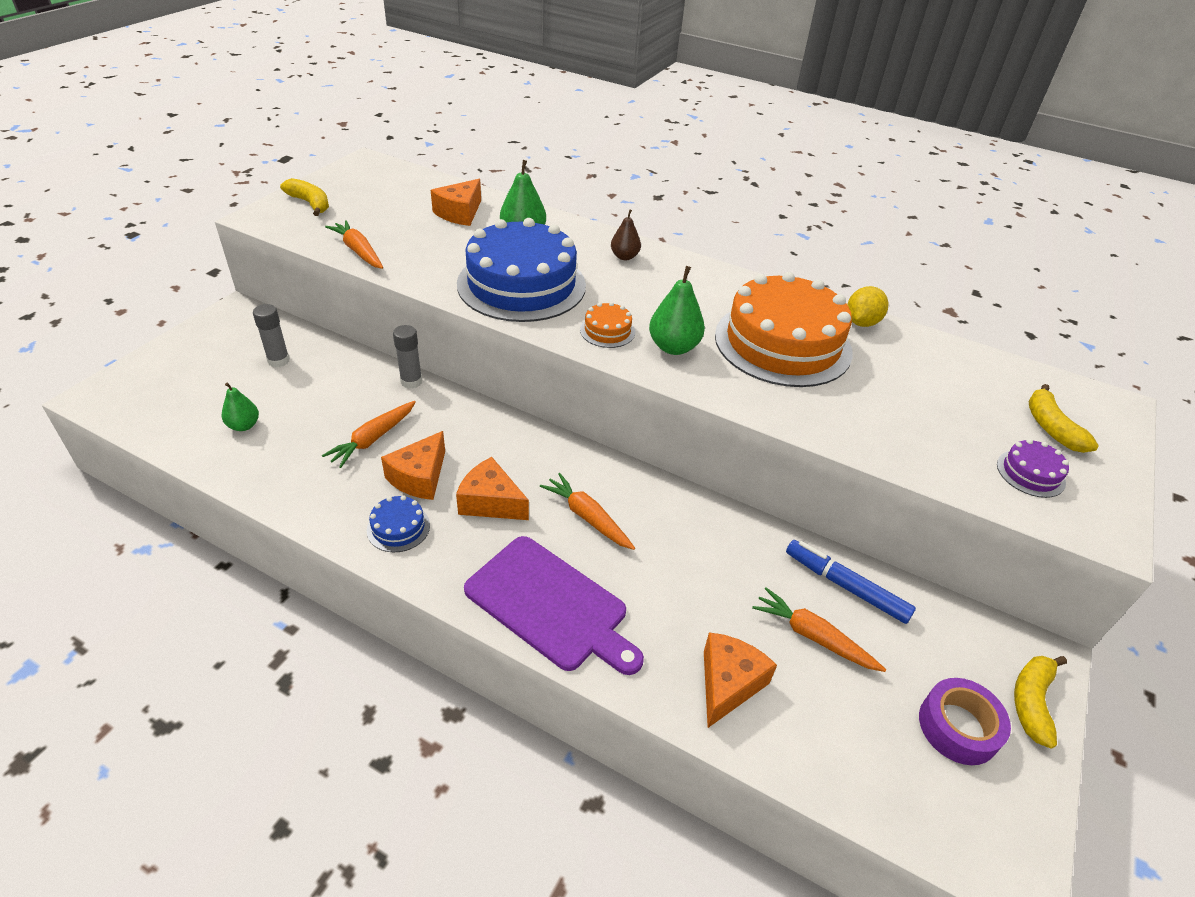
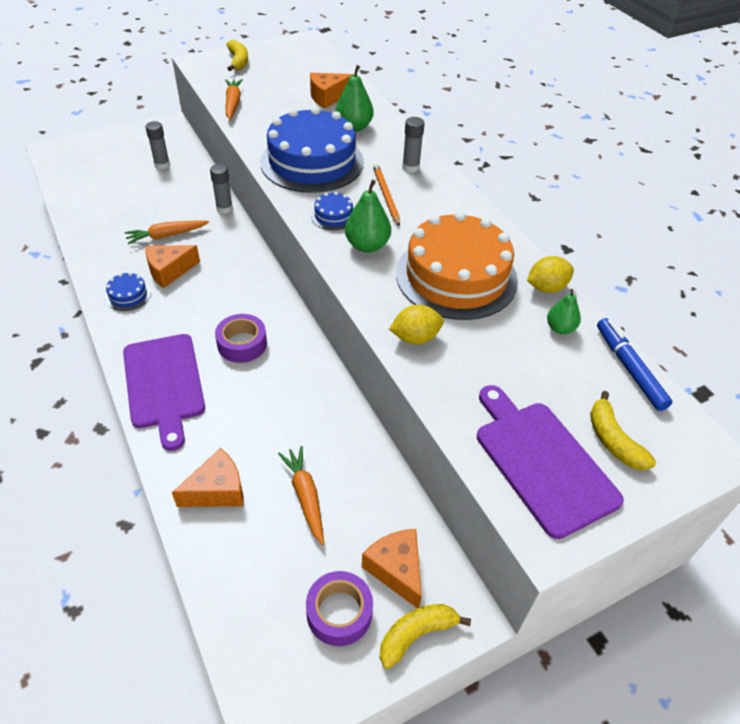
camera: 35 degrees right, 5 degrees up
(244, 425) = (107, 197): green pear -> green pear (560, 328)
(490, 502) = (194, 305): orange cheese -> orange cheese (396, 569)
(588, 517) = (242, 344): orange carrot -> purple tape
(607, 331) = (333, 216): orange cake -> blue cake
(624, 257) = (410, 167): brown pear -> grey glue stick
(634, 292) = (386, 196): none -> orange pencil
(816, 415) = (415, 338): none -> yellow lemon
(845, 586) = (367, 479): blue marker -> blue marker (629, 368)
(1030, 473) = (542, 462): purple cake -> purple cutting board
(1051, 428) = (613, 440): yellow banana -> yellow banana turned 45 degrees counterclockwise

